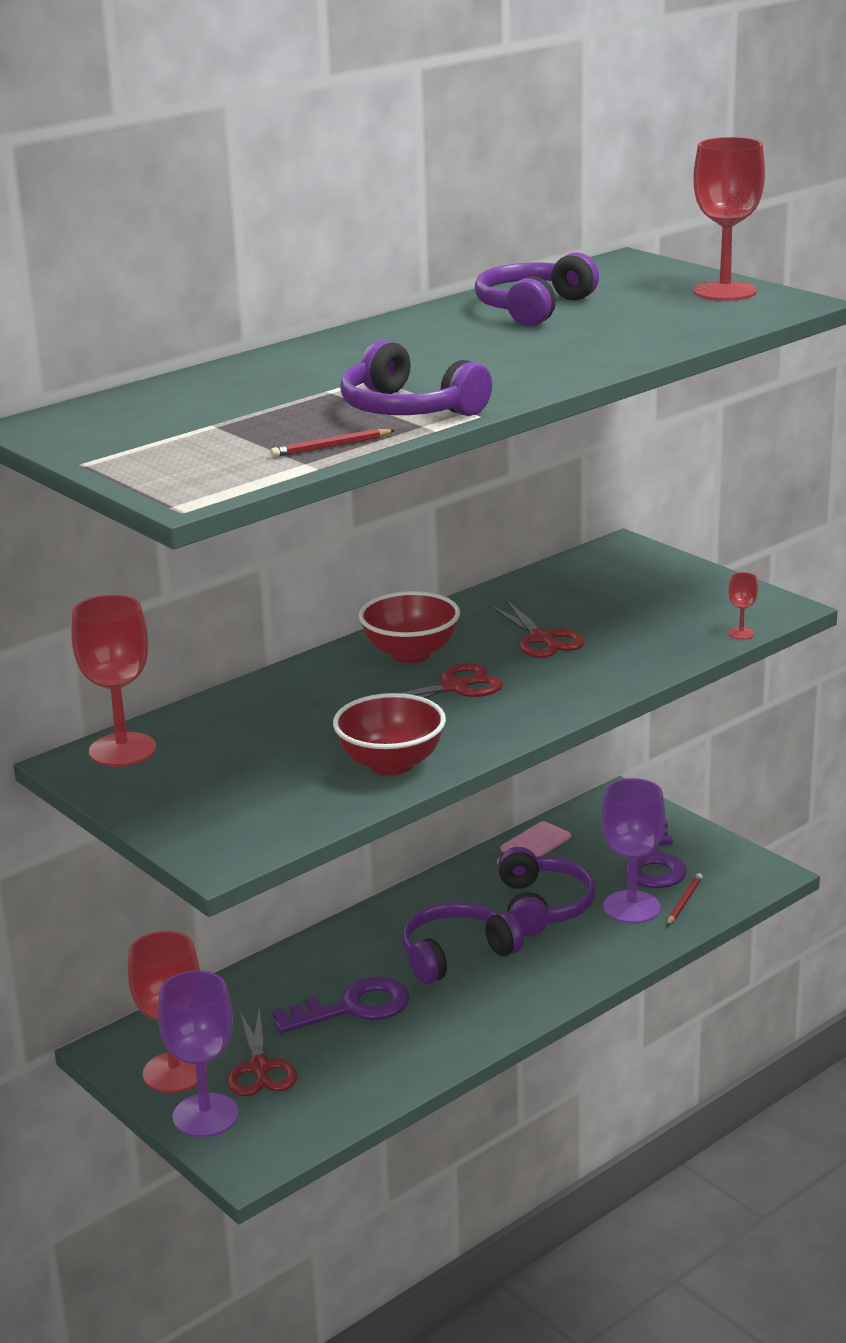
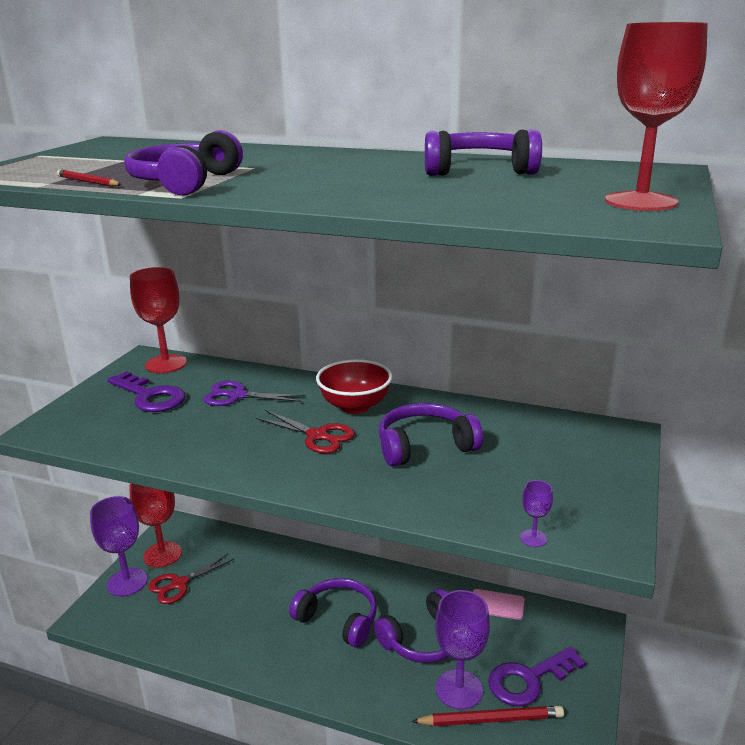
camera: 60 degrees right, 0 degrees up
(293, 716) = (237, 396): none -> purple scissors
(353, 1008) = (255, 597): purple key -> purple key (150, 396)
(391, 764) = (188, 447): red bowl -> none
(542, 639) = (425, 446): red scissors -> purple headphones
(684, 902) = (490, 719): red pencil -> red pencil, size x1.79
(741, 633) = (533, 538): red goblet -> purple goblet

